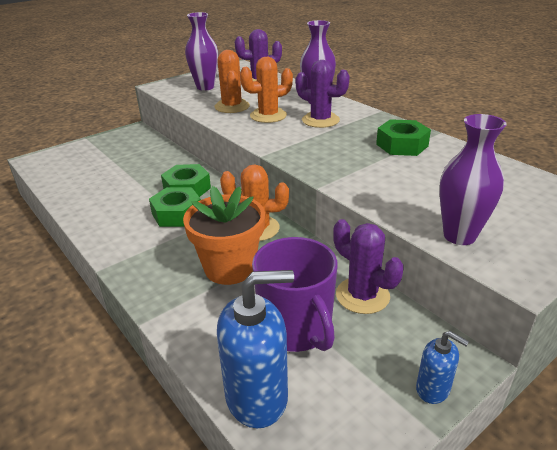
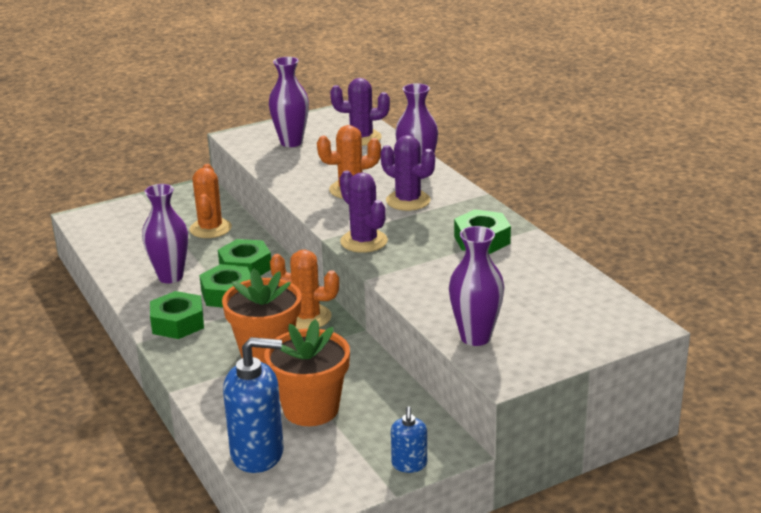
camera: 10 degrees right, 5 degrees down
(120, 203) = (170, 277): none -> purple vase
(135, 246) = (178, 323): none -> green nut
(232, 106) = (313, 173): orange cactus -> orange cactus (210, 228)
(296, 328) = (311, 409): purple mug -> orange flower pot
(362, 295) = (385, 389): purple cactus -> purple cactus (364, 241)
(433, 389) = (409, 464): blue soap dispenser -> blue soap dispenser turned 45 degrees clockwise

